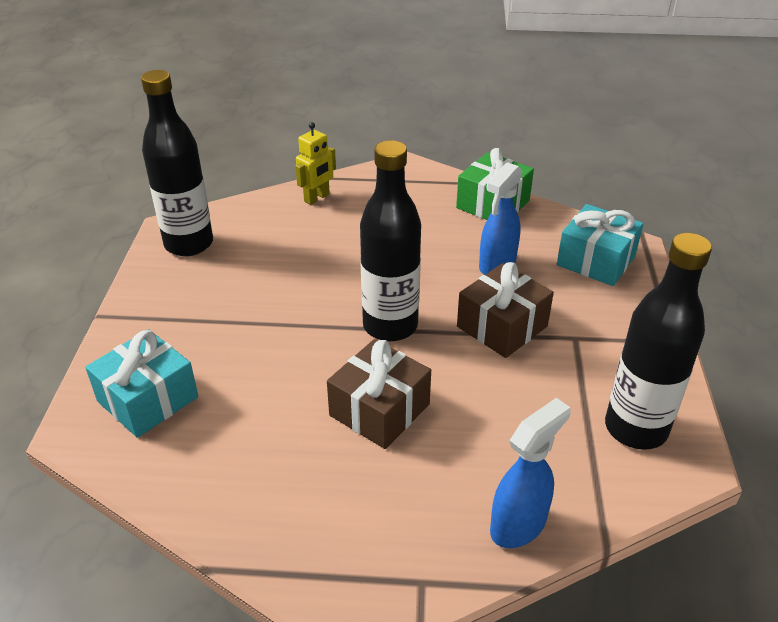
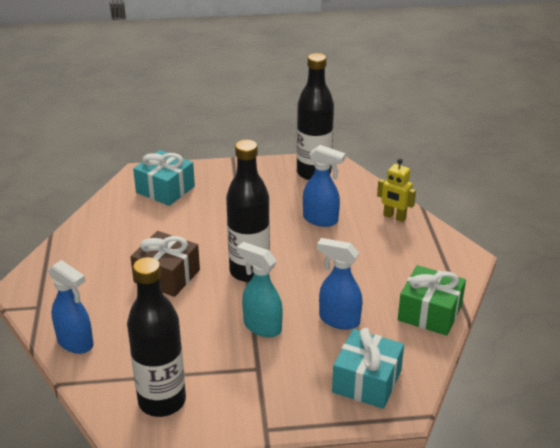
camera: 80 degrees right, 5 degrees down
(300, 252) = (321, 220): none -> blue spray bottle
(502, 326) = (262, 327): brown gift -> turquoise spray bottle

